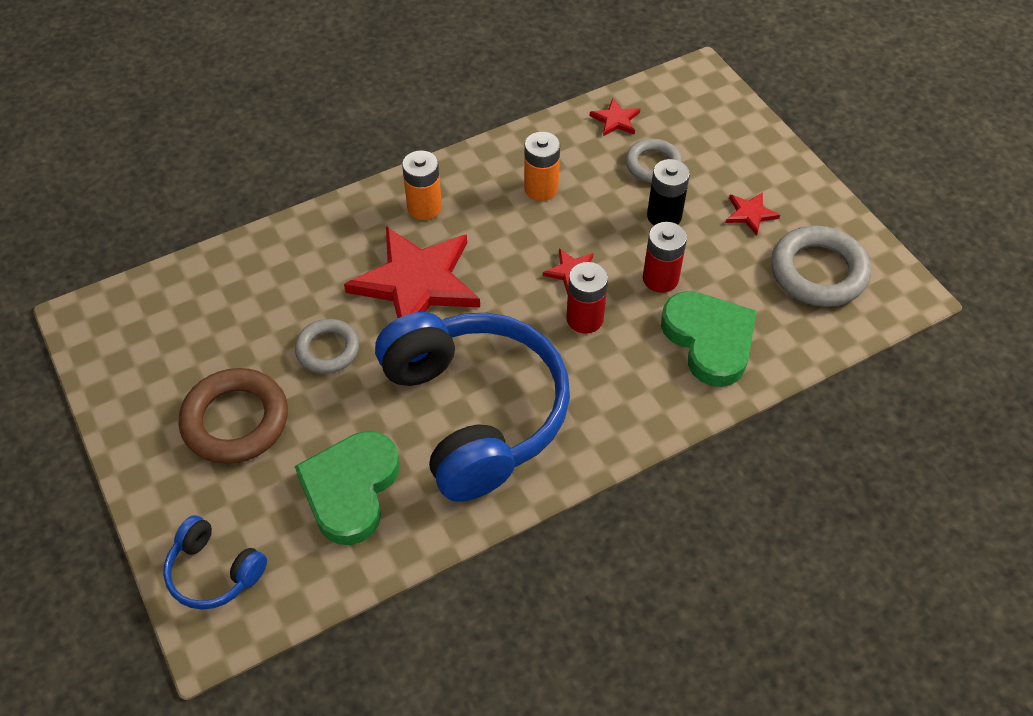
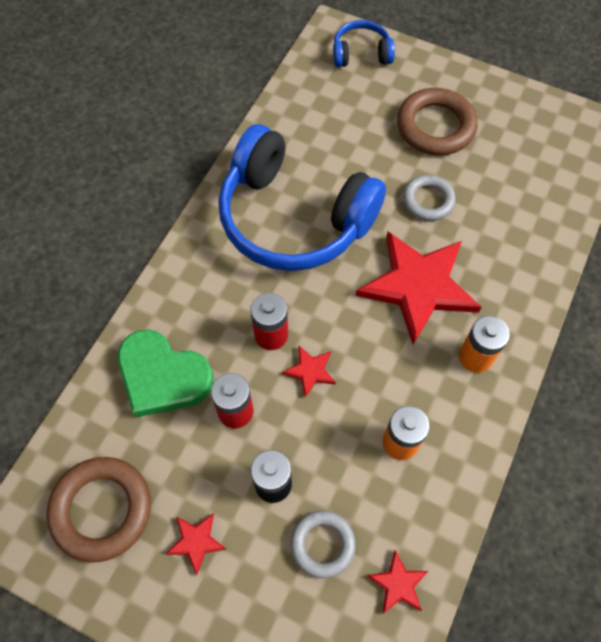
camera: 145 degrees right, 10 degrees up
(350, 489) = (329, 130): green heart -> none
(818, 272) = (102, 510): grey ring -> brown ring

